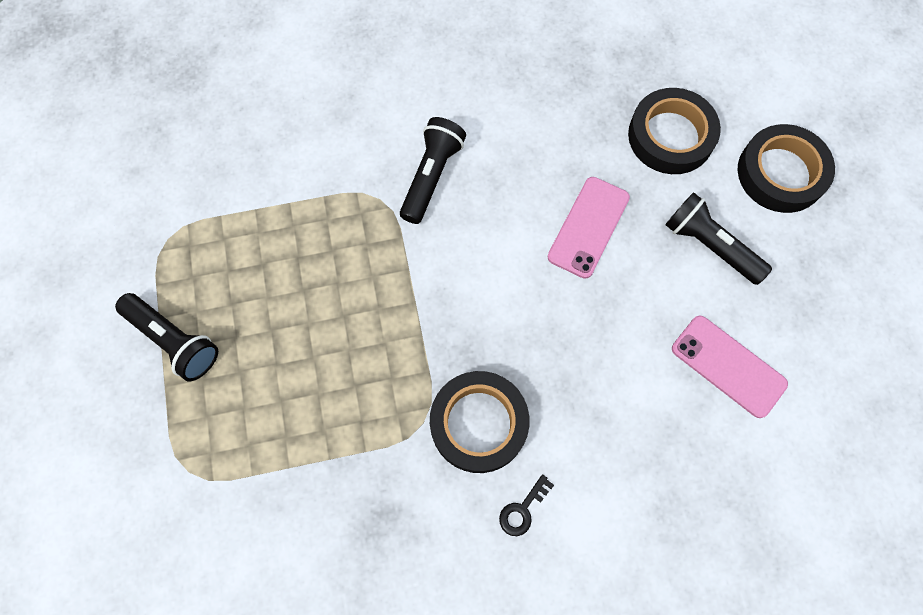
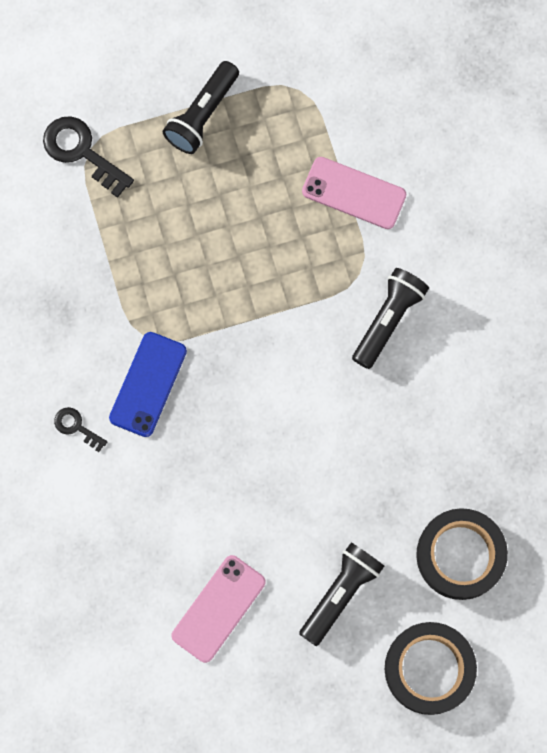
camera: 85 degrees right, 5 degrees up
(190, 482) = (82, 152): none -> black key
(432, 176) = (388, 320): black flashlight -> black flashlight turned 75 degrees counterclockwise
(479, 423) = (148, 384): black tape -> blue phone
(588, 227) = (348, 474): pink phone -> pink phone (354, 193)

